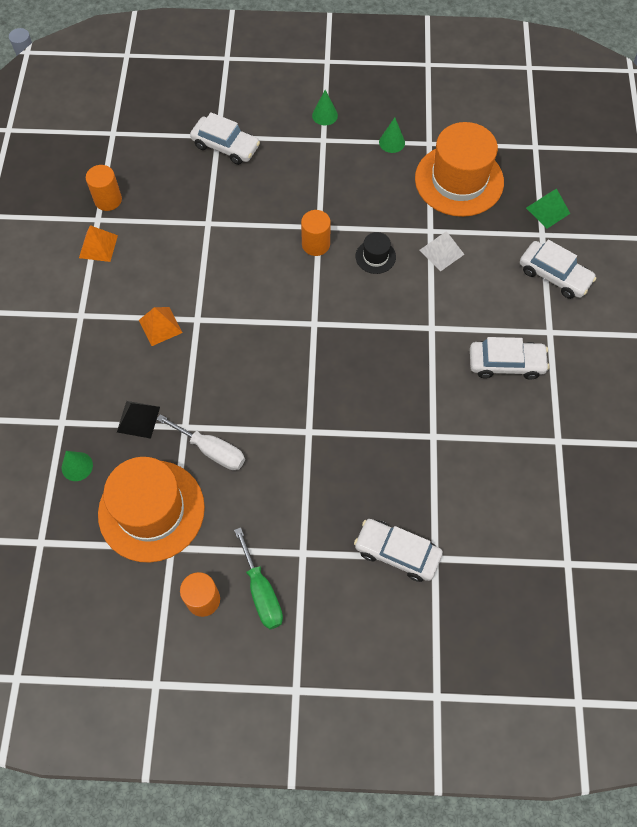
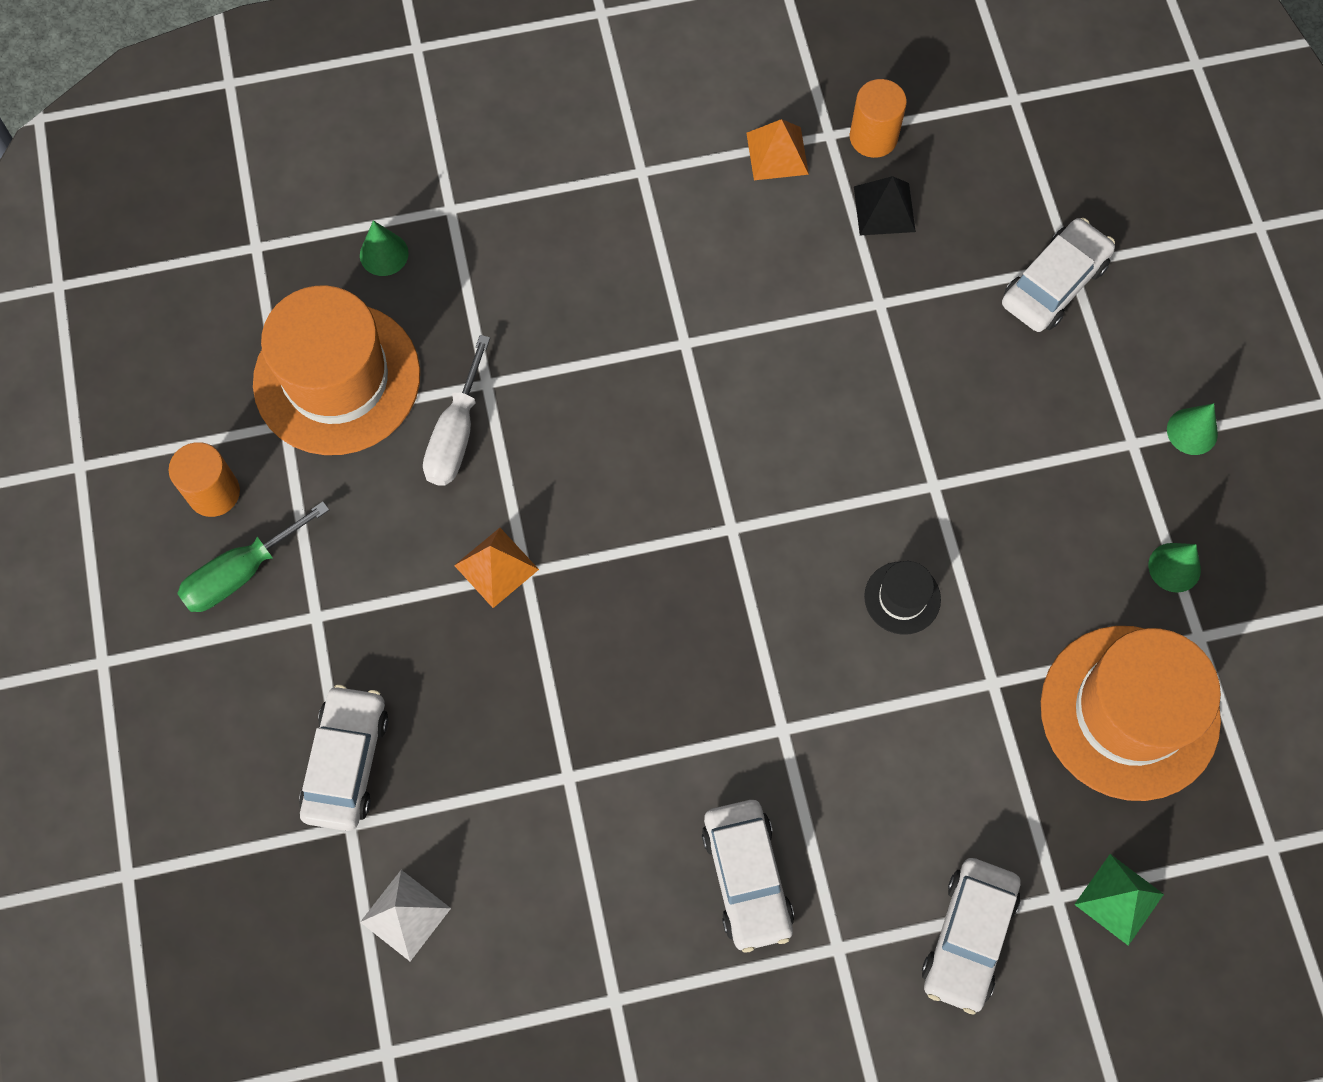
camera: 75 degrees right, 5 degrees up
(138, 419) = (482, 313): black pyramid -> black pyramid (884, 209)
(160, 326) = (656, 292): orange pyramid -> orange pyramid (496, 567)
(226, 146) = (1054, 283): white car -> white car turned 150 degrees counterclockwise
(316, 244) = (894, 489): orange cylinder -> none
(441, 252) = (951, 713): white pyramid -> white pyramid (405, 915)

